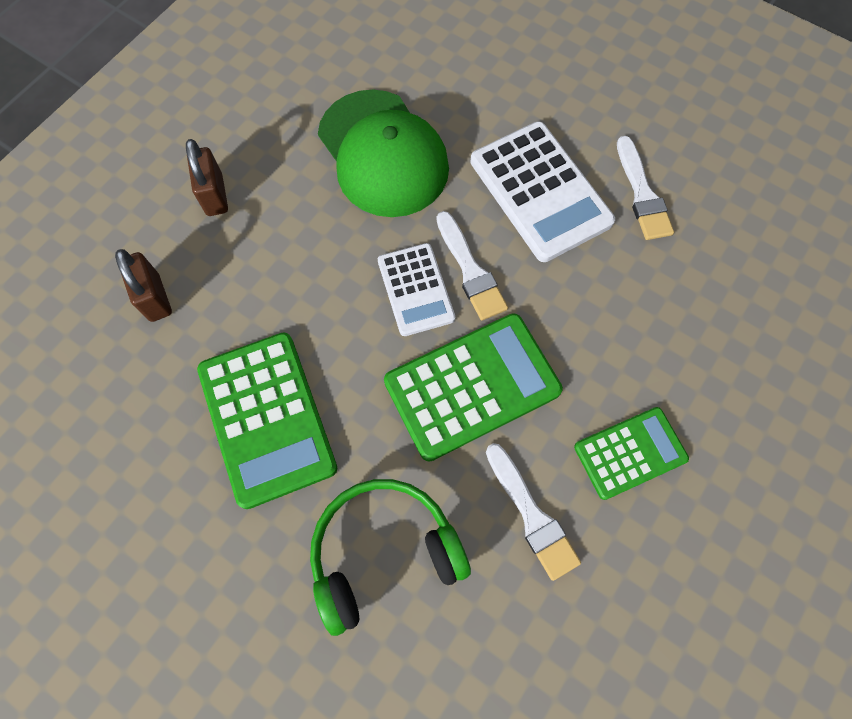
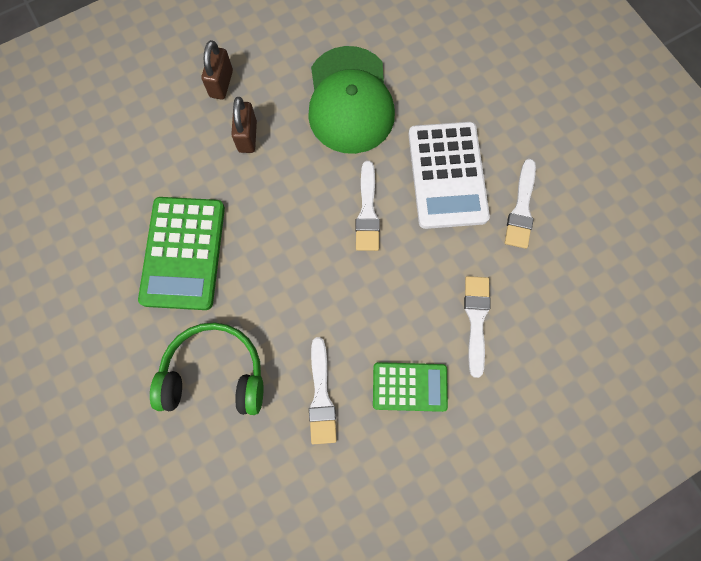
camera: 25 degrees right, 5 degrees up
(155, 298) = (150, 140): brown padlock -> brown padlock (247, 136)
(415, 289) = (323, 209): white calculator -> none
(472, 386) = (327, 292): green calculator -> none
(662, 339) = (476, 319): none -> white brush

